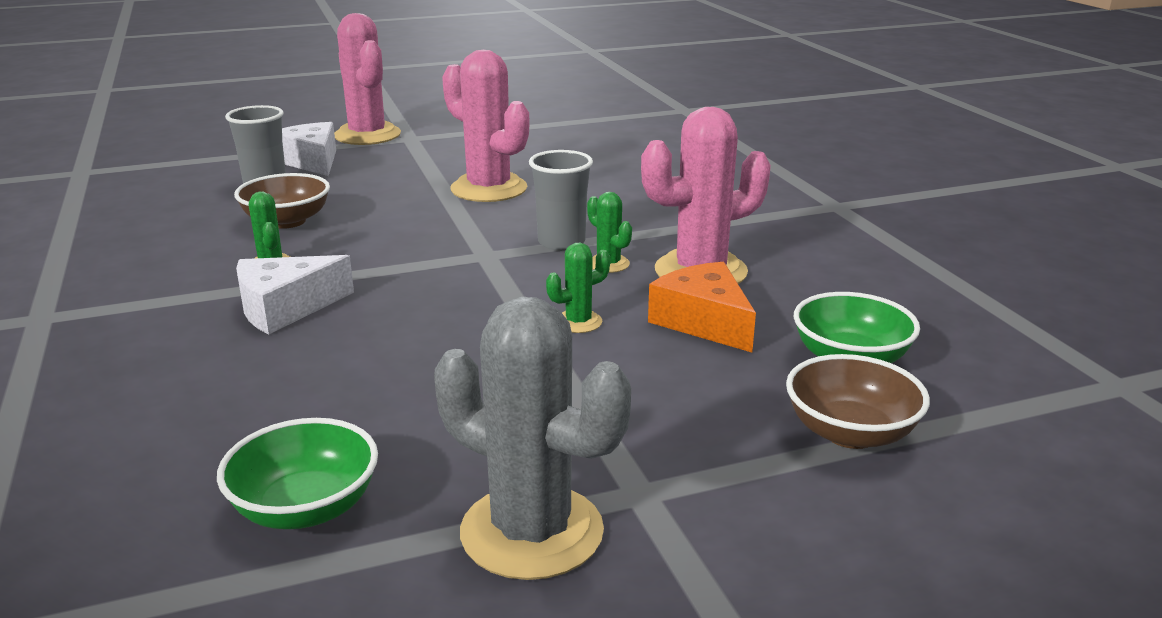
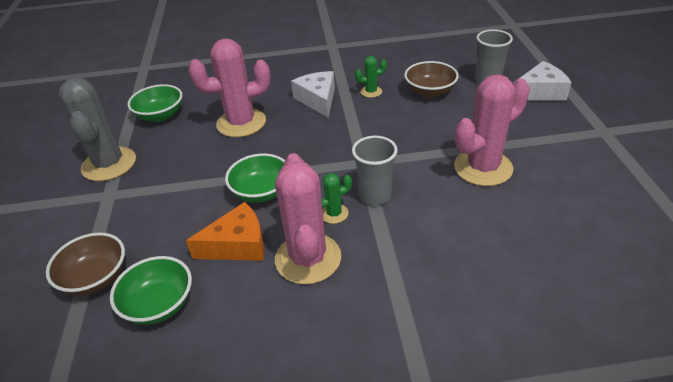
camera: 105 degrees right, 15 degrees up
(367, 135) = (607, 112): pink cactus -> pink cactus (241, 123)
(532, 532) = (109, 164): grey cactus -> grey cactus turned 60 degrees counterclockwise
(578, 322) = (261, 192): green cactus -> green bowl

